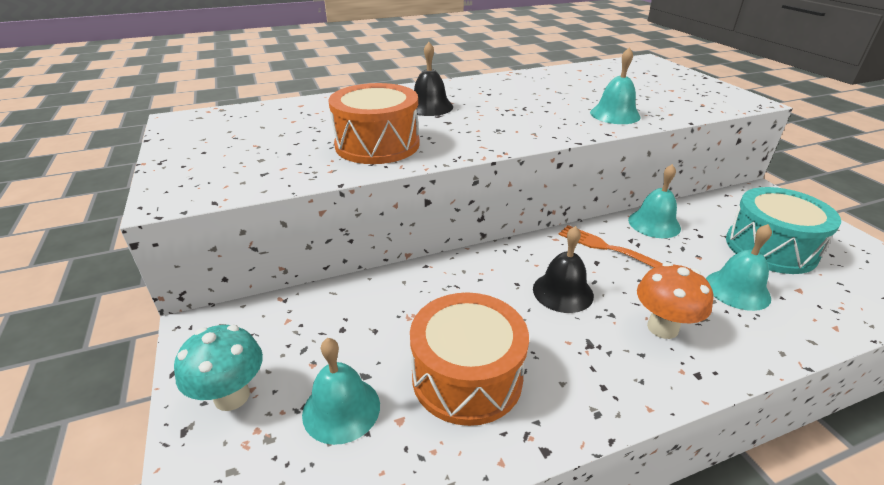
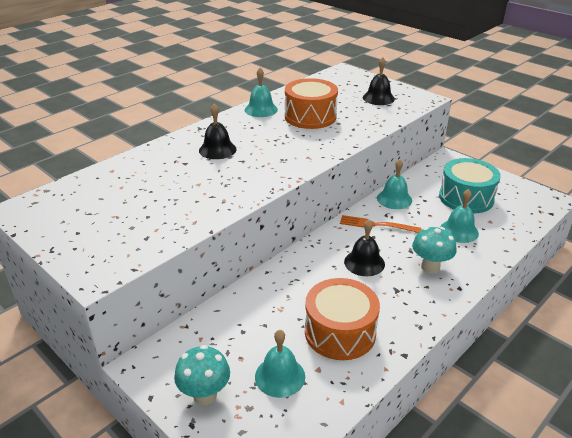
camera: 25 degrees left, 0 degrees up
(377, 145) = (208, 193): orange drum -> orange drum (310, 116)
(615, 114) = (350, 128): turquoise bell -> turquoise bell (261, 109)
(662, 328) = (430, 267): orange mushroom -> turquoise mushroom
(678, 91) = (378, 98): none -> black bell

